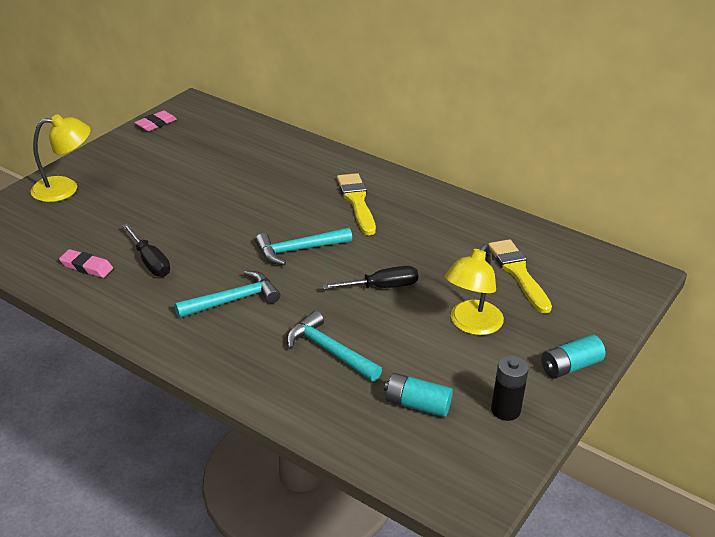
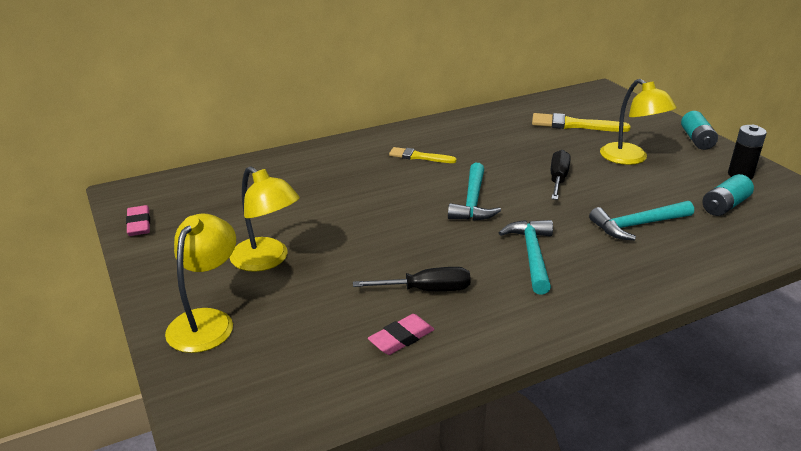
camera: 60 degrees left, 5 degrees down
(145, 185) = (267, 260): none -> yellow lamp
(357, 202) = (419, 157): yellow brush -> yellow brush, size x0.65

